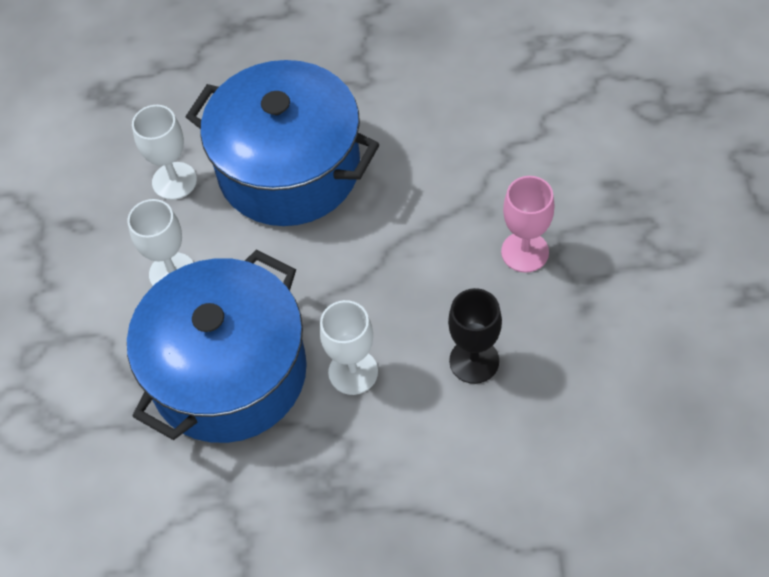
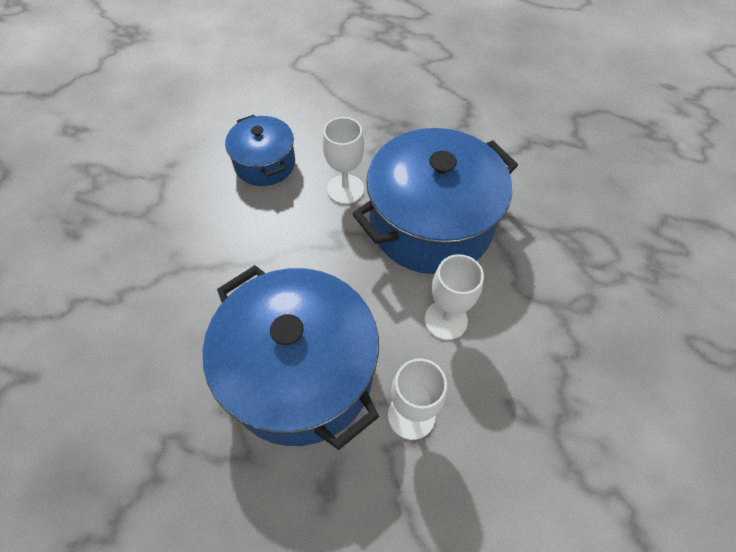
camera: 160 degrees left, 0 degrees up
(474, 361) = (265, 163): black goblet -> blue pot
(525, 252) = (176, 214): pink goblet -> none

